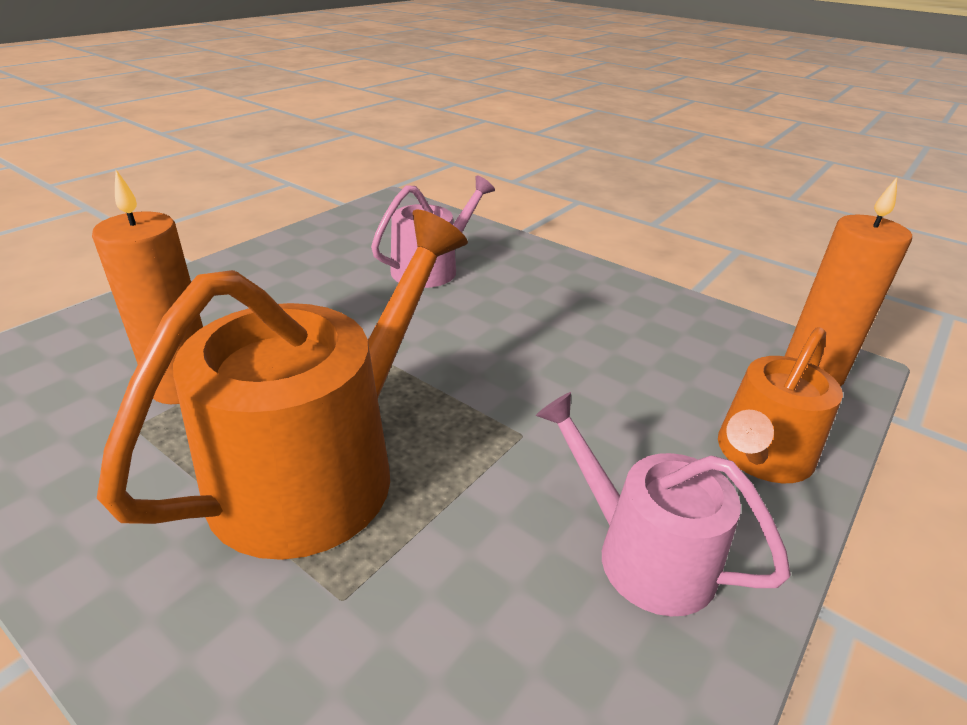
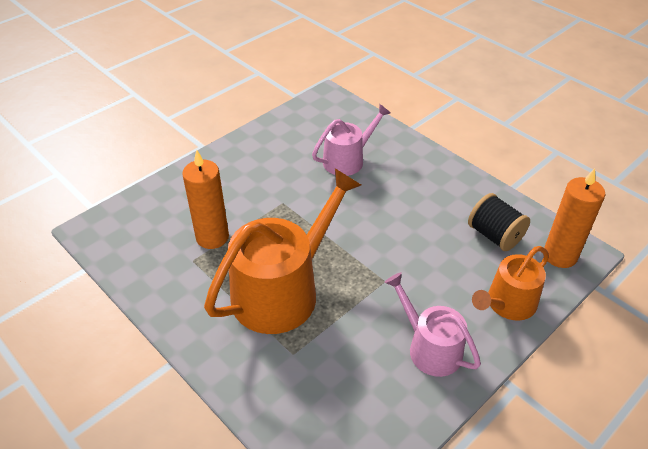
camera: 10 degrees right, 10 degrees up
(694, 353) = (494, 235): none -> black spool

